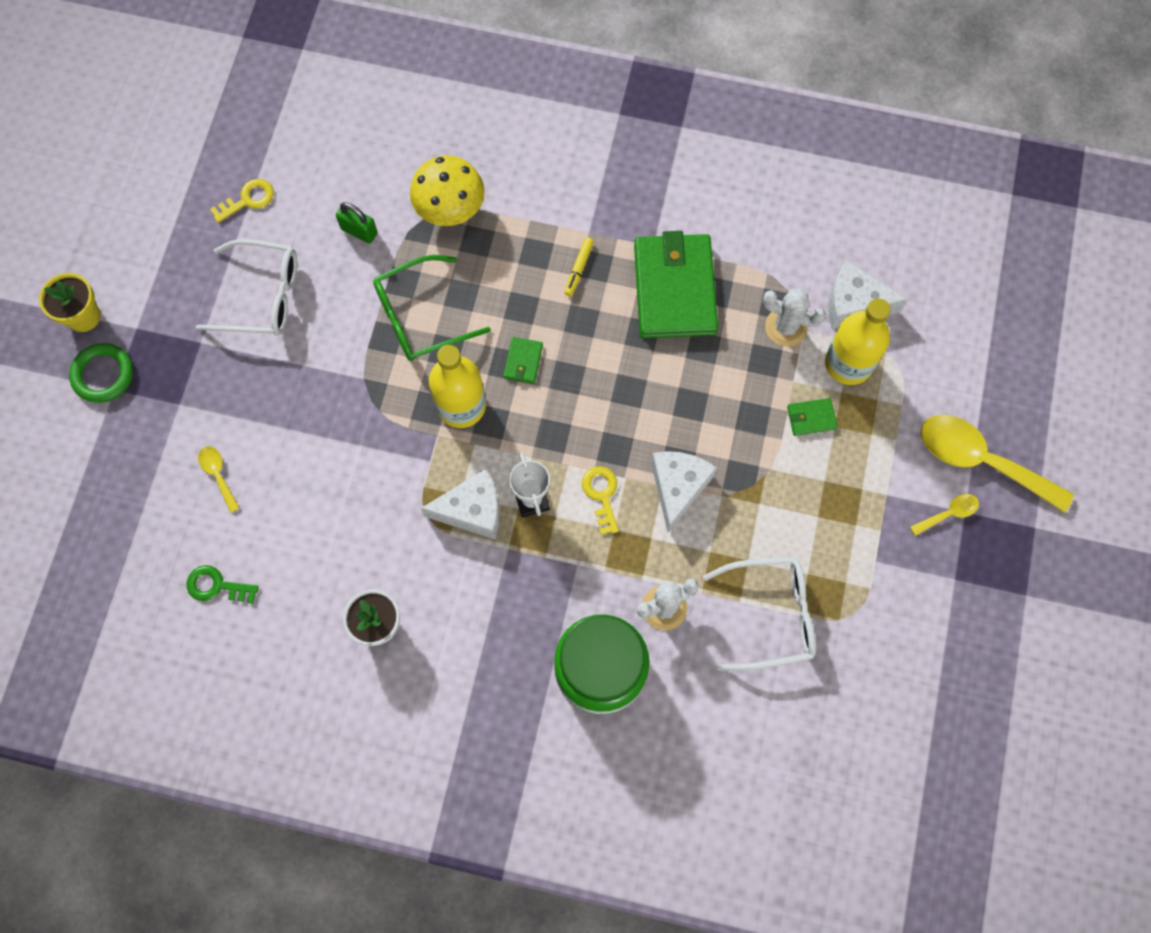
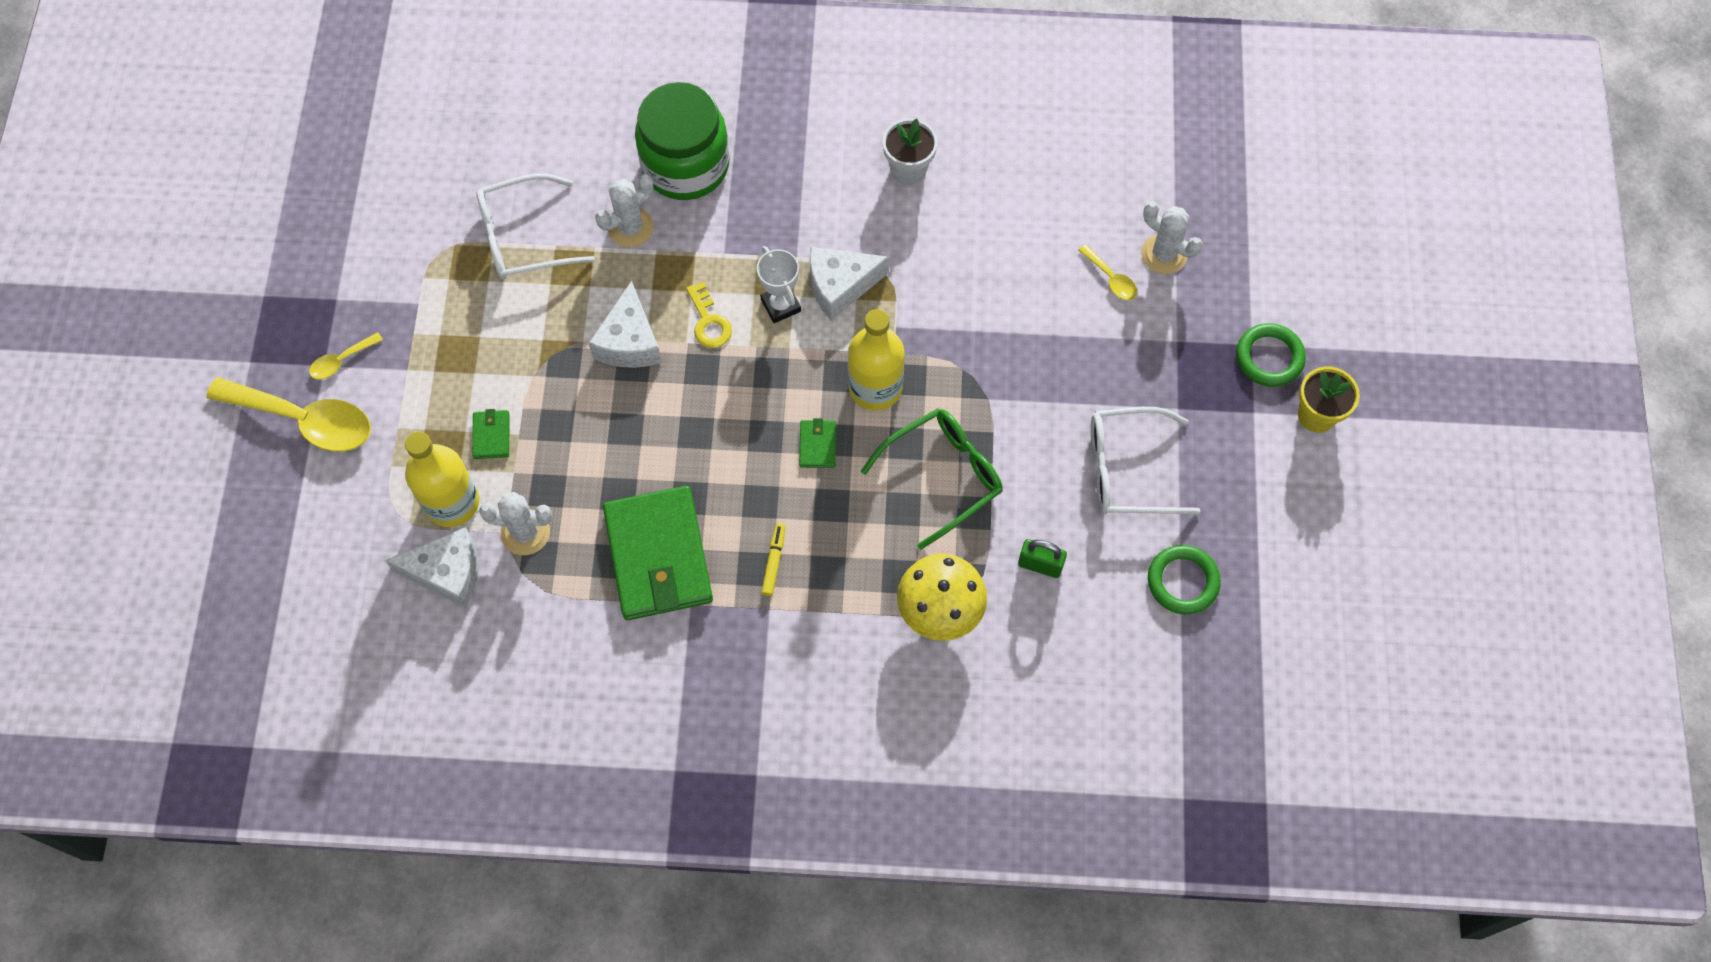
camera: 170 degrees right, 5 degrees down
(160, 491) = (1164, 254): none -> white cactus
(217, 586) = (1076, 179): green key -> none
(248, 200) = (1182, 581): yellow key -> green ring
(811, 418) = (491, 435): green wallet -> green wallet turned 75 degrees counterclockwise

